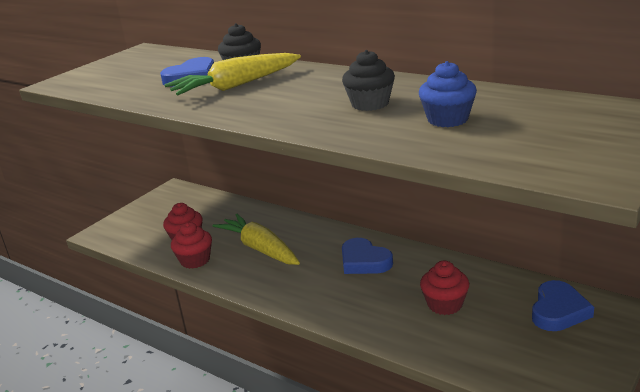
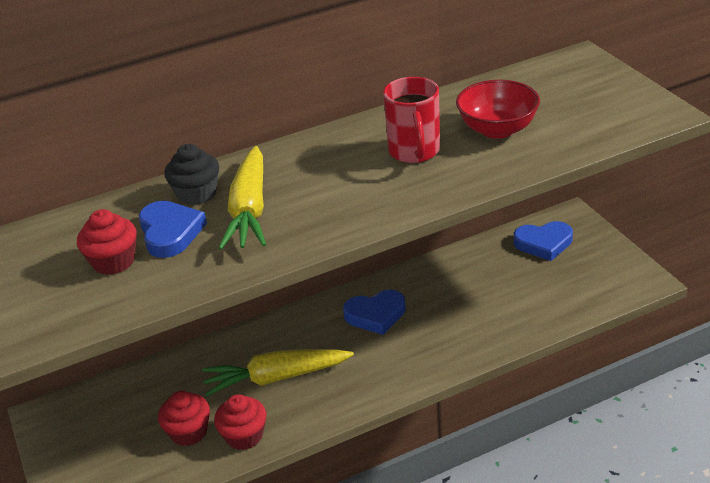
camera: 60 degrees left, 10 degrees up
(370, 104) = (414, 152): black cupcake -> red mug
(445, 304) = (485, 294): red cupcake -> red cupcake (113, 261)
(447, 119) = (497, 129): blue cupcake -> red bowl
(558, 311) = (543, 243): blue heart -> blue heart turned 120 degrees clockwise

